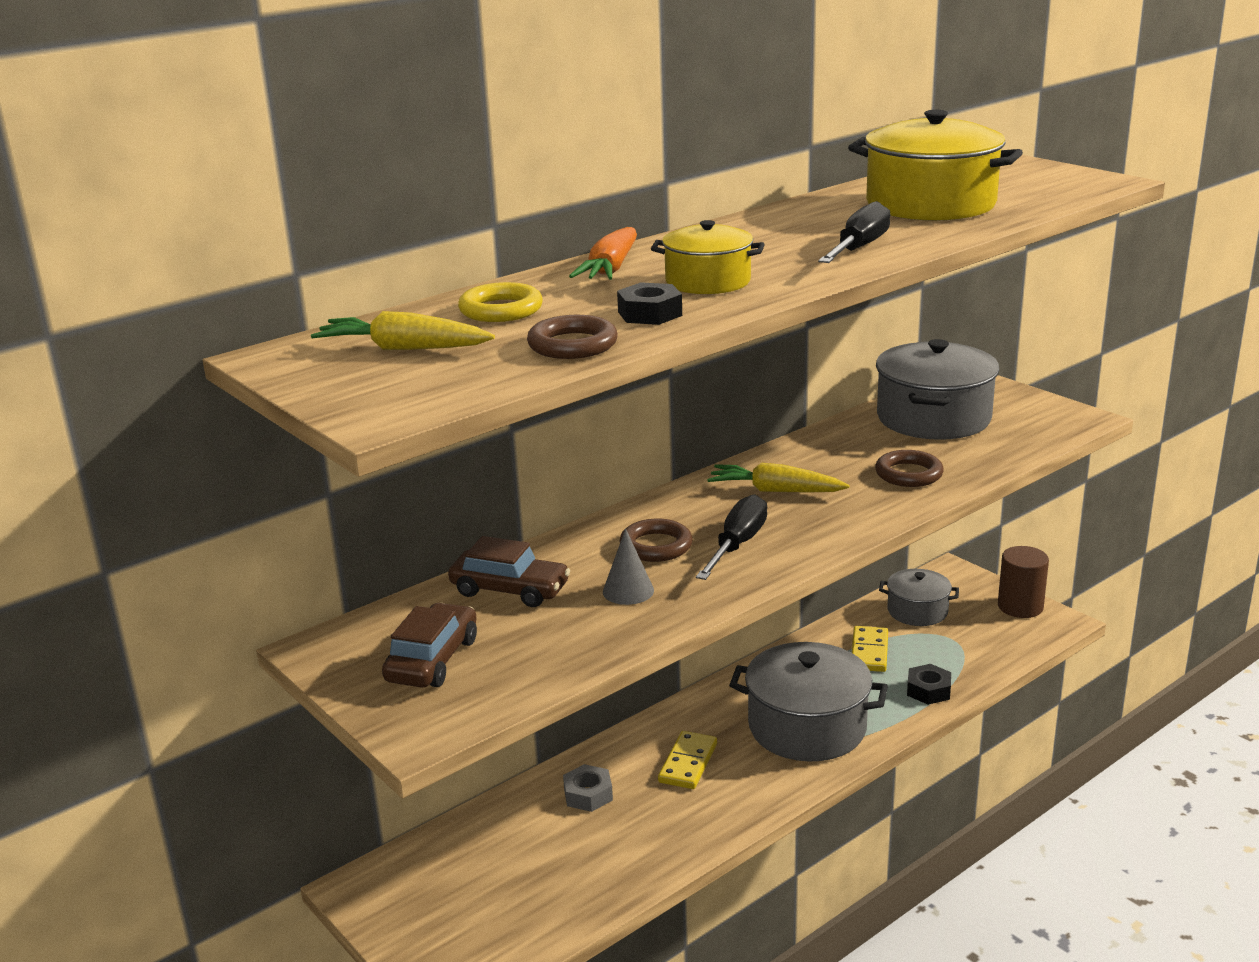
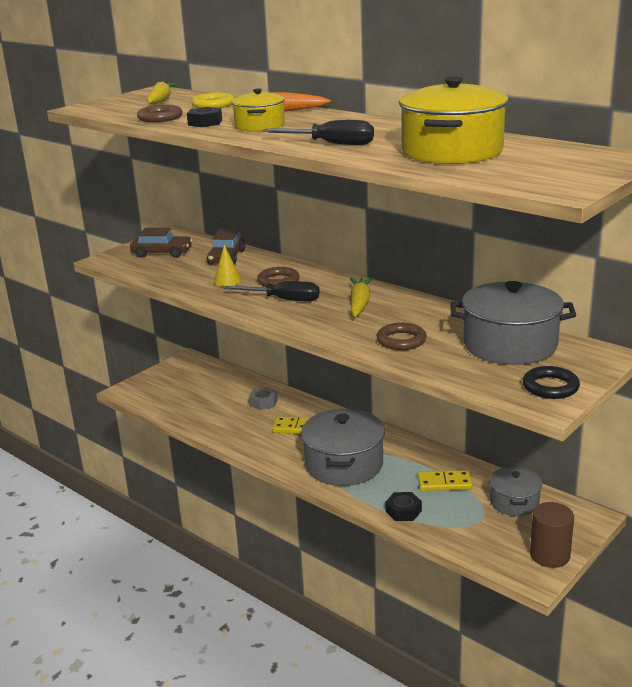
camera: 80 degrees right, 0 degrees up
(628, 591) = (227, 281): grey cone -> yellow cone
(1042, 412) = (550, 387): none -> black ring

